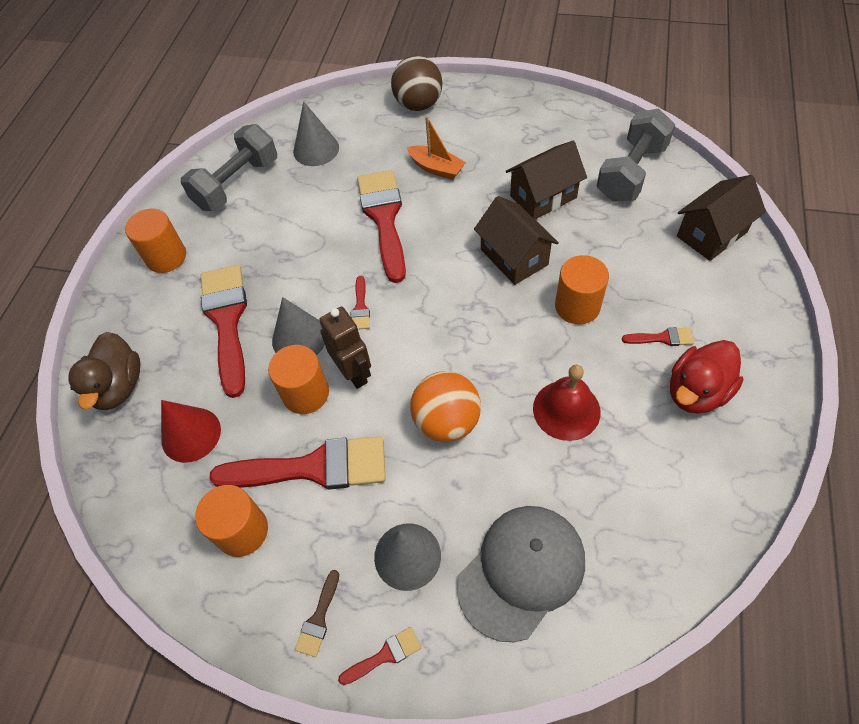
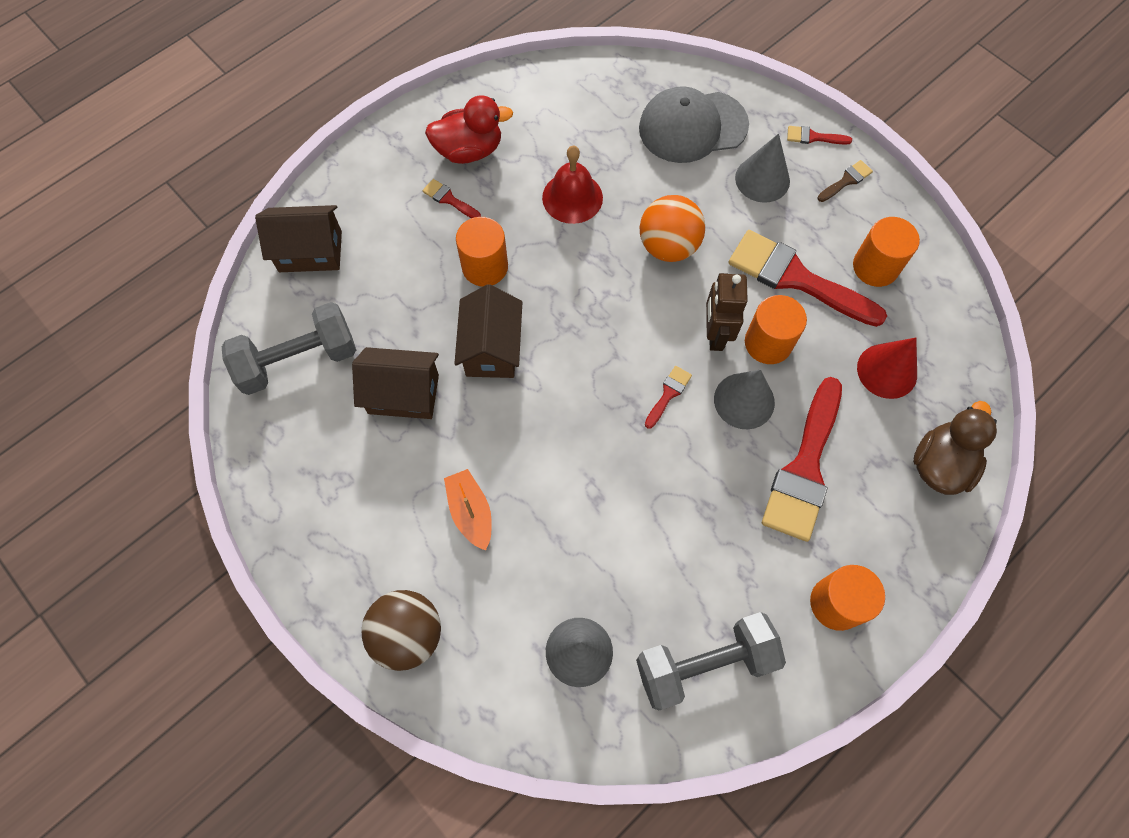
camera: 150 degrees left, 10 degrees up
(384, 218) = (574, 484): red brush -> none

